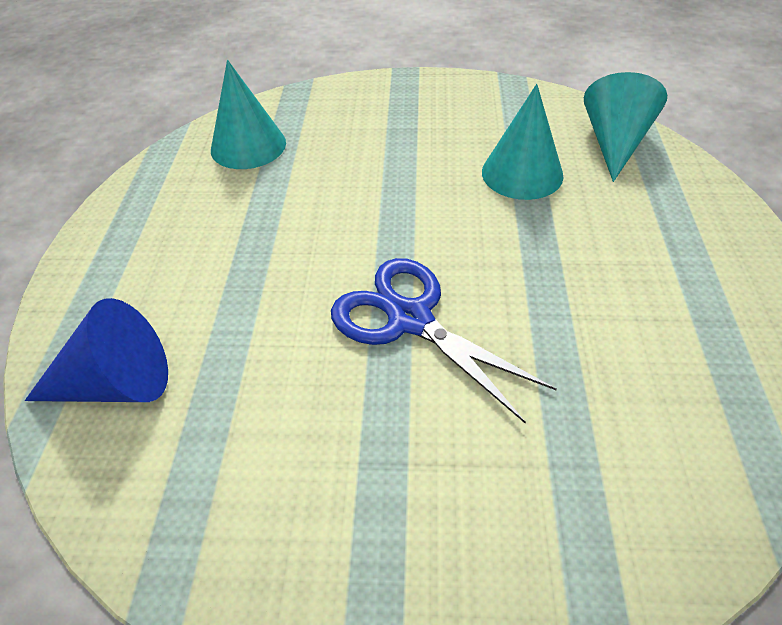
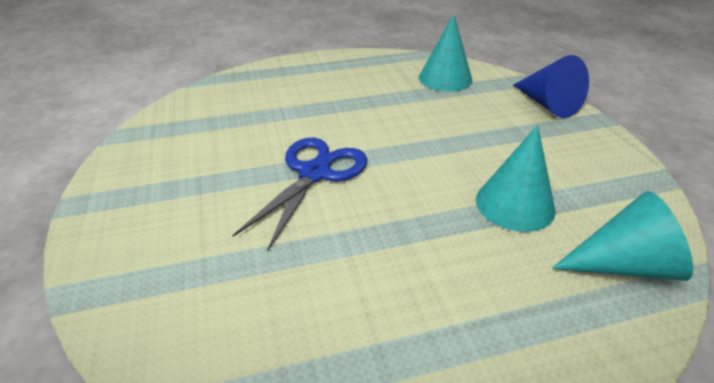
camera: 70 degrees right, 10 degrees down
(117, 384) = (238, 91): blue cone -> blue cone (547, 104)

